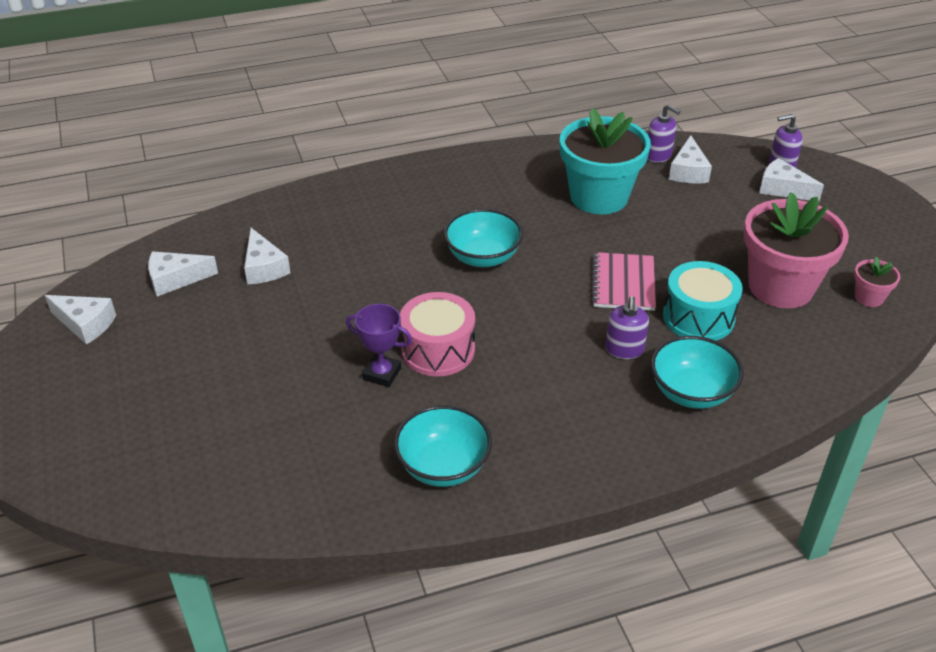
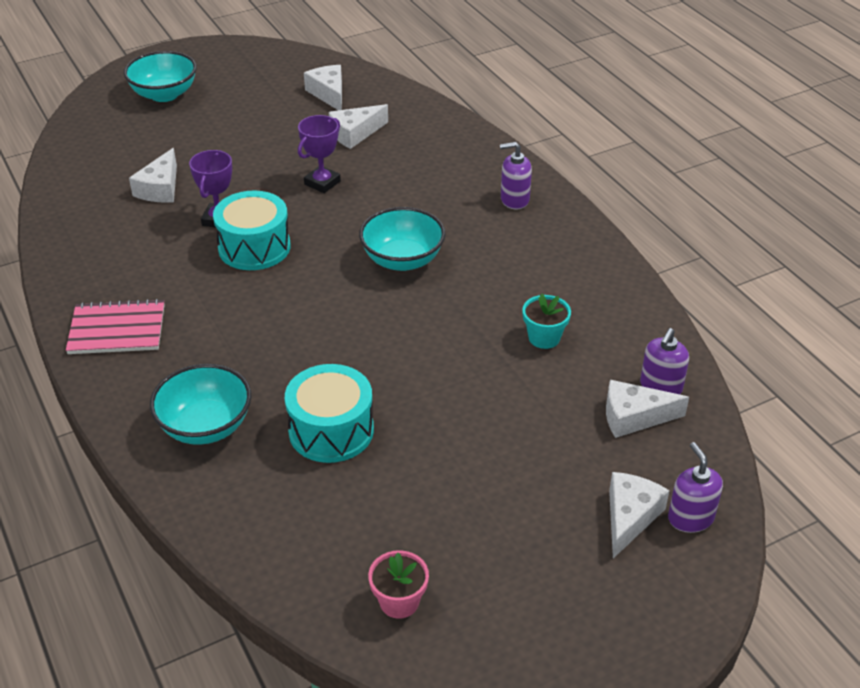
camera: 80 degrees right, 0 degrees up
(85, 324) = (265, 67): white cheese -> white cheese (160, 188)
(344, 296) = (322, 183): none -> purple trophy
(438, 350) = (254, 247): pink drum -> turquoise drum
(443, 466) = (105, 268): turquoise bowl -> turquoise bowl (164, 94)
(599, 197) = (544, 337): turquoise flower pot -> turquoise flower pot, size x0.44
(623, 283) = (380, 366): pink notebook -> pink notebook (117, 329)
(624, 349) = (268, 372): purple soap dispenser -> purple soap dispenser (514, 200)
(780, 287) = (403, 508): pink flower pot -> none

